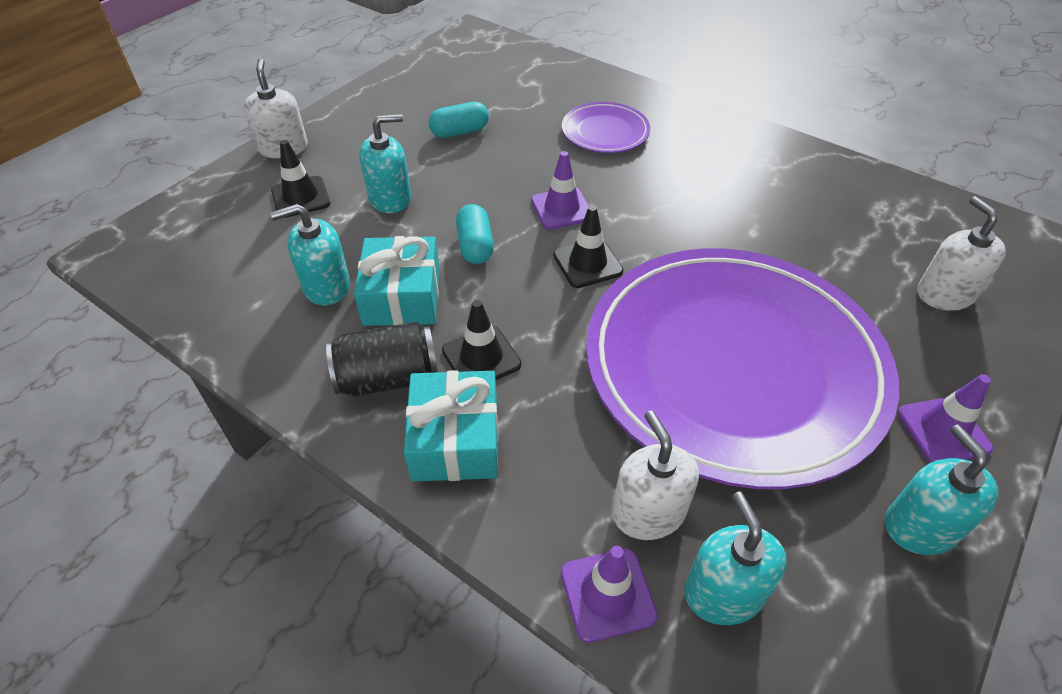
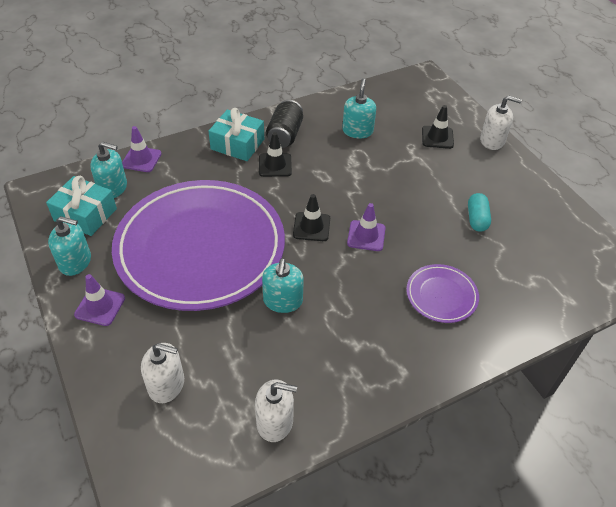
camera: 115 degrees right, 0 degrees up
(390, 198) = (418, 169): turquoise soap dispenser -> turquoise soap dispenser (283, 301)
(402, 296) = (333, 152): turquoise gift -> turquoise gift (85, 214)
(475, 246) = (355, 188): turquoise capsule -> none
(648, 512) = (159, 183): white soap dispenser -> white soap dispenser (275, 422)

